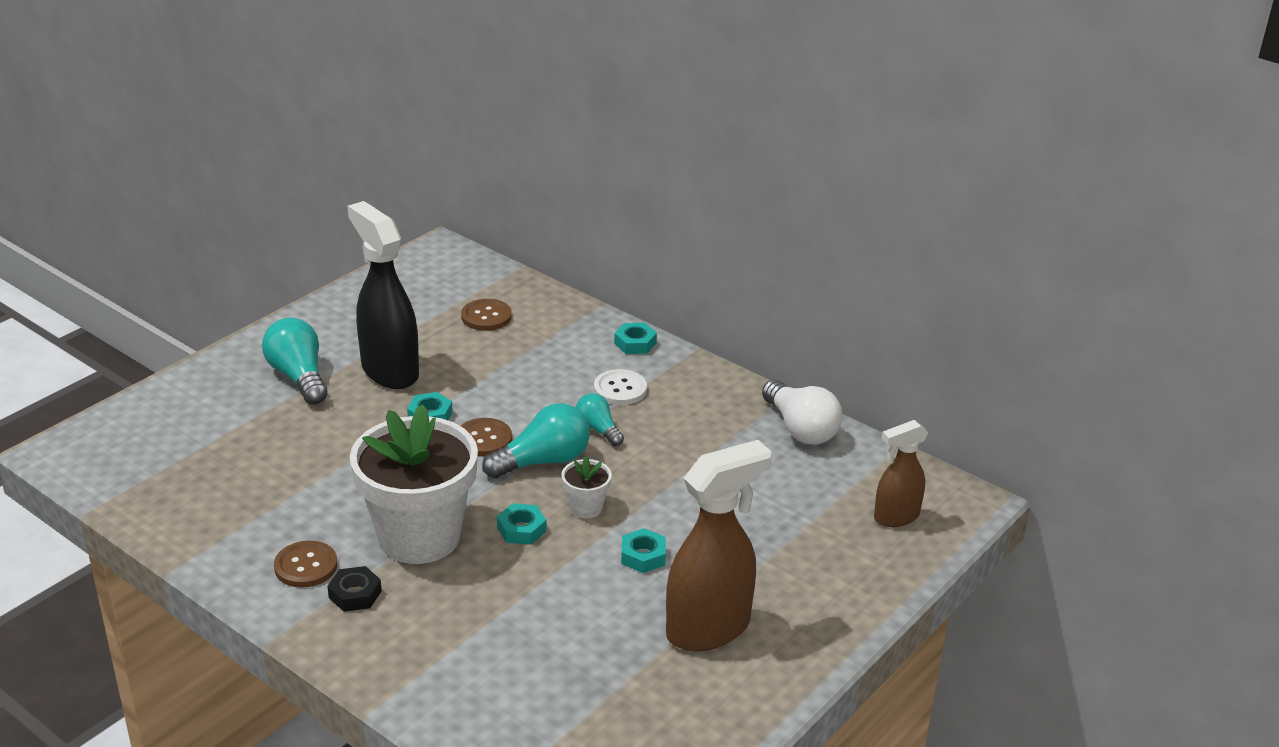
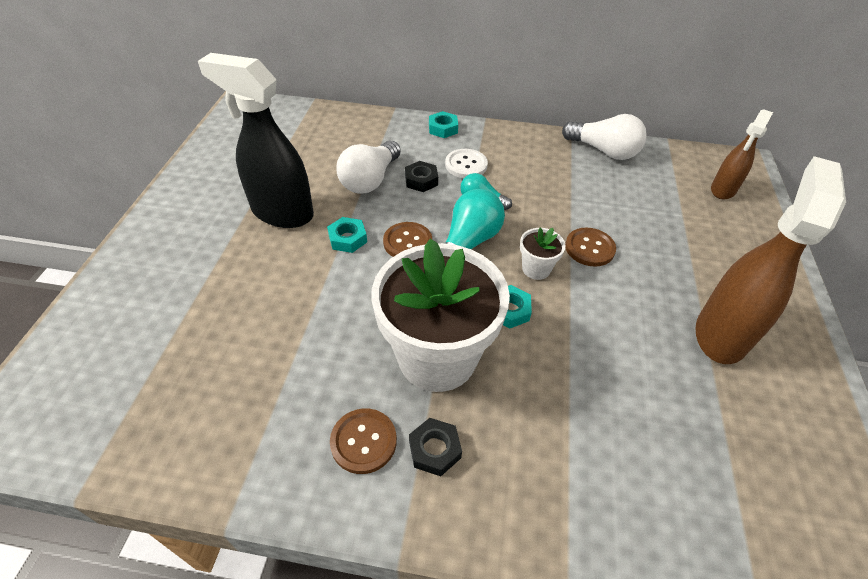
camera: 30 degrees left, 15 degrees up
(299, 377) = (206, 247): turquoise light bulb -> none
(486, 316) = (321, 143): brown button -> brown button (589, 248)
(503, 370) = (370, 180): none -> white light bulb
(555, 388) = (421, 180): none -> black nut
(643, 556) = (615, 292): turquoise nut -> none

